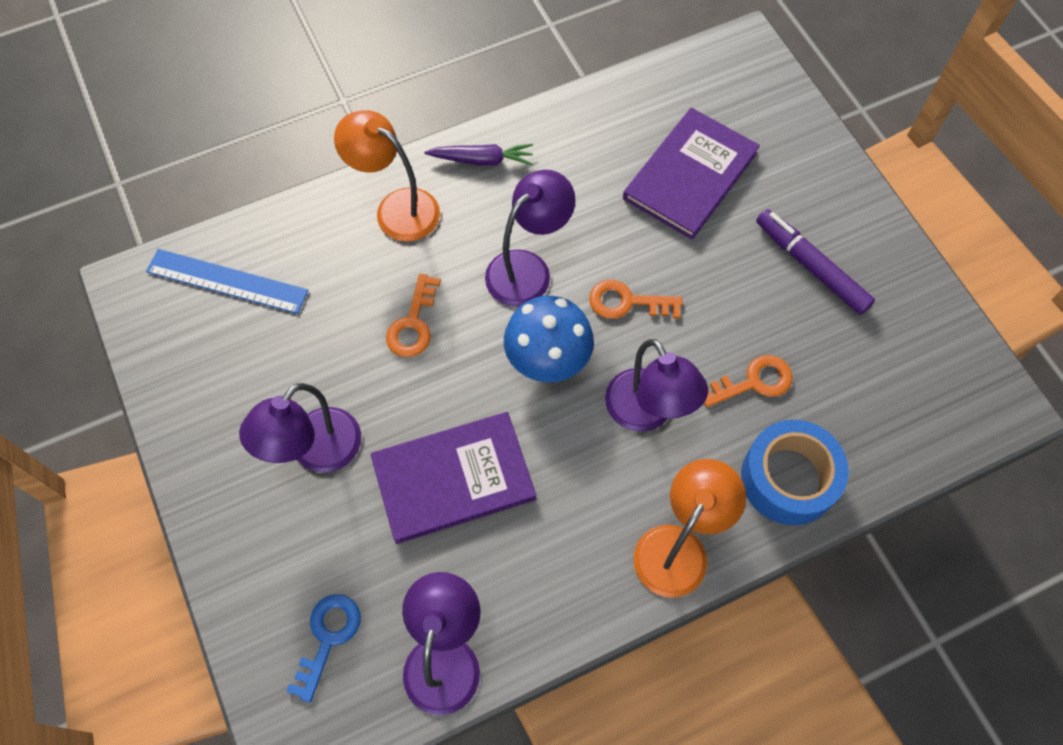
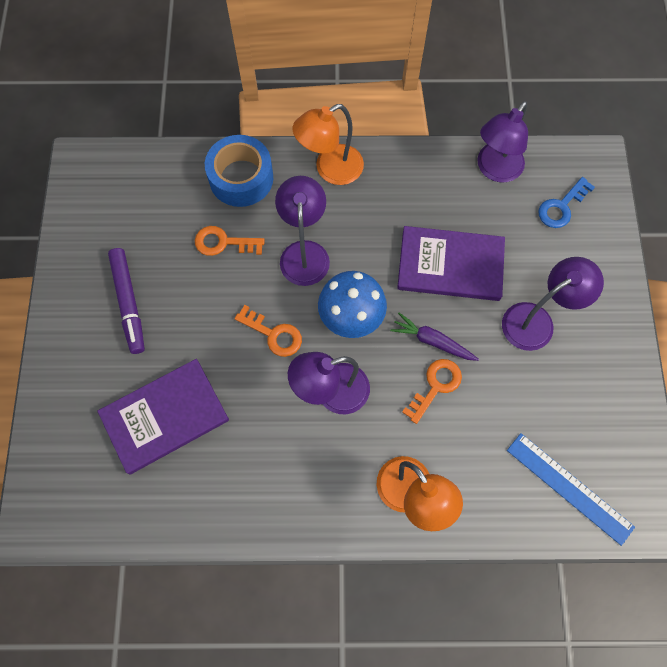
camera: 155 degrees left, 5 degrees up
(482, 160) = (321, 511): purple carrot -> purple carrot (432, 341)

